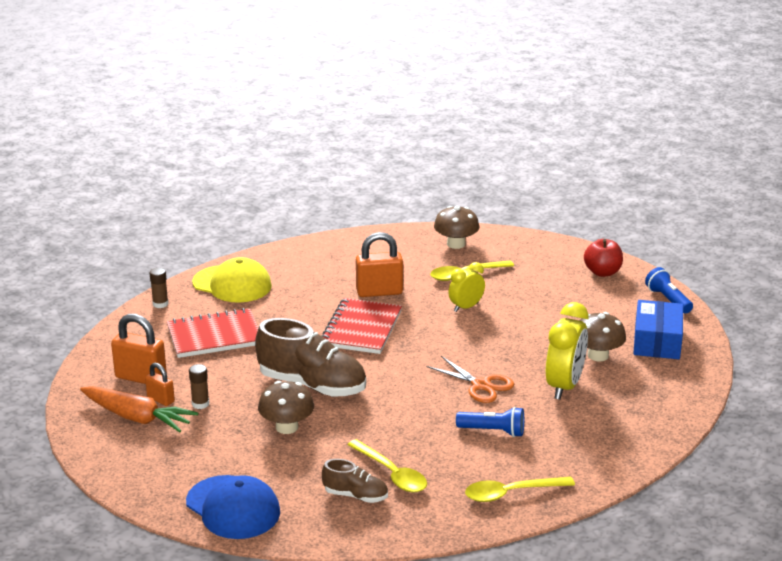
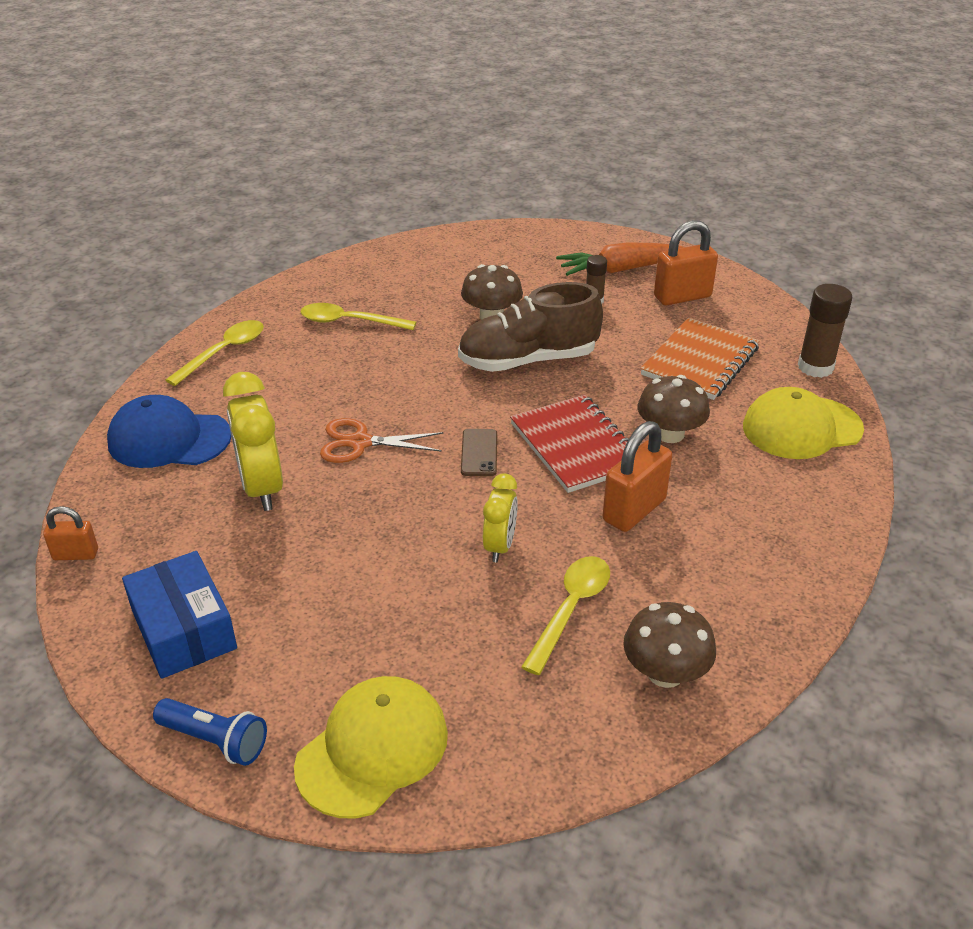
camera: 140 degrees right, 10 degrees up
(160, 304) = (815, 367): brown glue stick -> brown glue stick, size x1.70
(161, 399) = (631, 289): orange padlock -> orange padlock (76, 554)
(214, 336) = (700, 362): red notebook -> orange notebook
(233, 507) = (442, 250): blue cap -> blue cap (169, 439)
(355, 495) = (359, 295): brown shoe -> none
(419, 349) = (479, 453): none -> brown phone
(493, 431) = (295, 399): blue flashlight -> none
(598, 355) = (253, 557): brown mushroom -> brown mushroom (670, 434)
(602, 272) = (373, 749): red apple -> yellow cap

